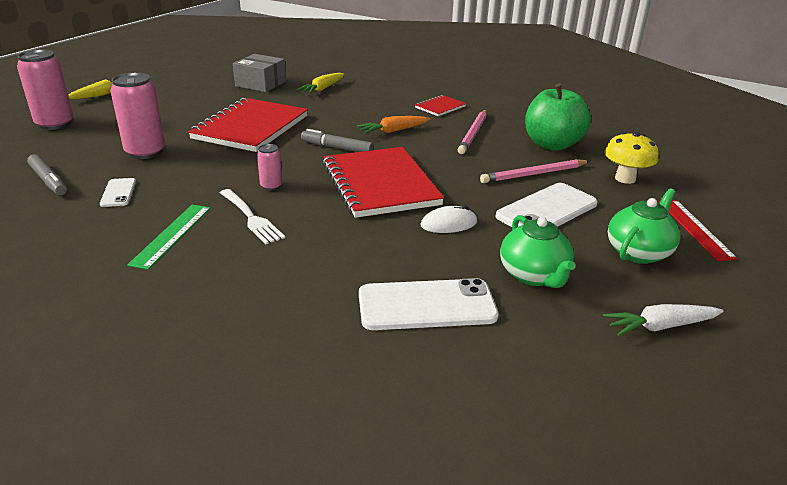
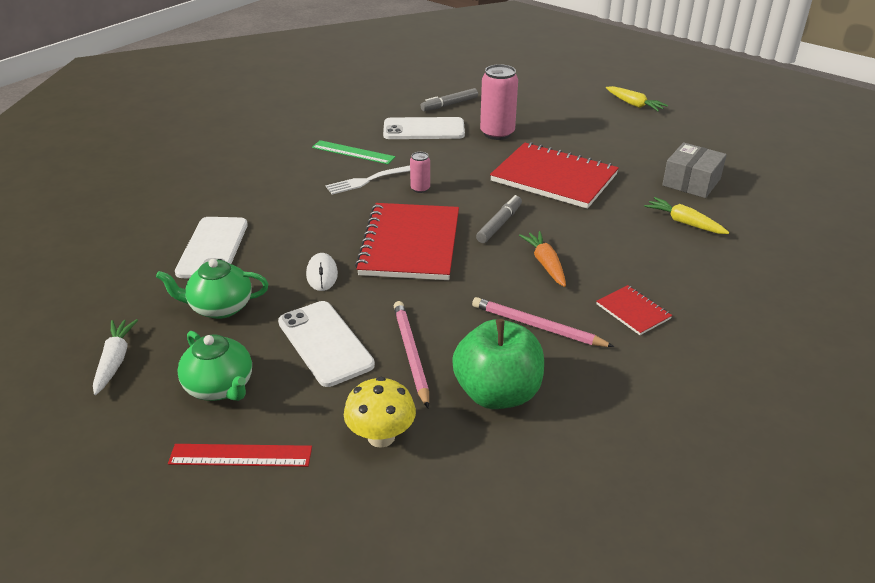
camera: 100 degrees right, 5 degrees up
(55, 124) = (558, 94): pink can -> none
(118, 193) = (424, 129): white phone -> white phone, size x1.95
(380, 184) = (410, 244): red notebook -> red notebook turned 75 degrees counterclockwise

